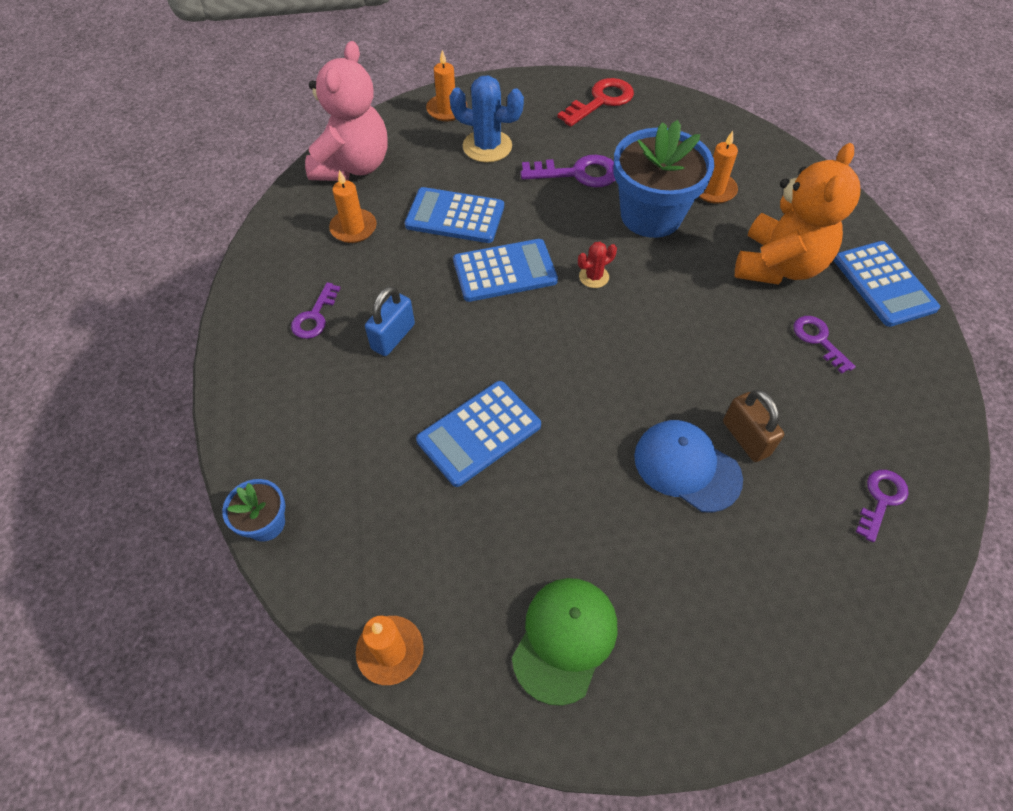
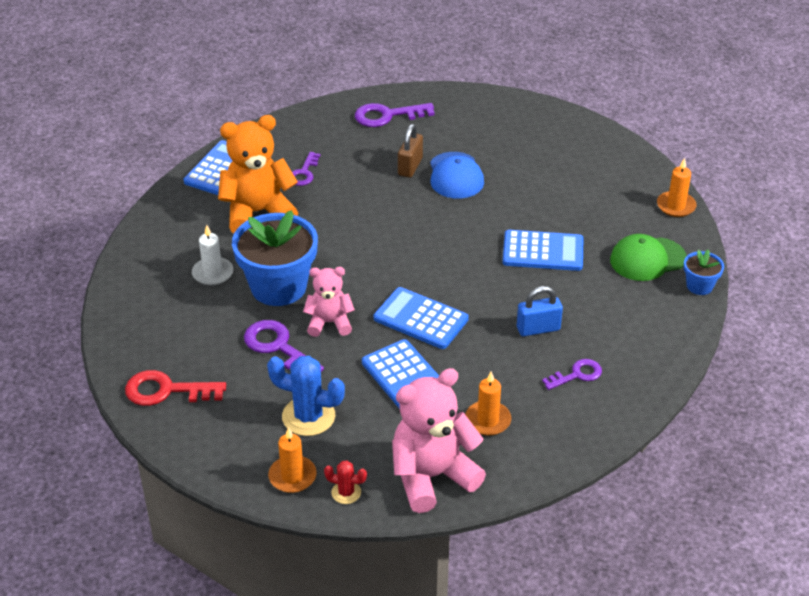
camera: 135 degrees left, 15 degrees down
(487, 146) = (308, 416): blue cactus -> blue cactus turned 45 degrees counterclockwise
(565, 639) = (592, 165): green cap -> green cap (647, 259)
(569, 216) = (329, 323): none -> pink teddy bear
(594, 277) = (371, 278): red cactus -> red cactus (346, 492)
(713, 190) = (212, 273): orange candle -> white candle
(881, 500) = (387, 116): purple key -> purple key, size x1.56

